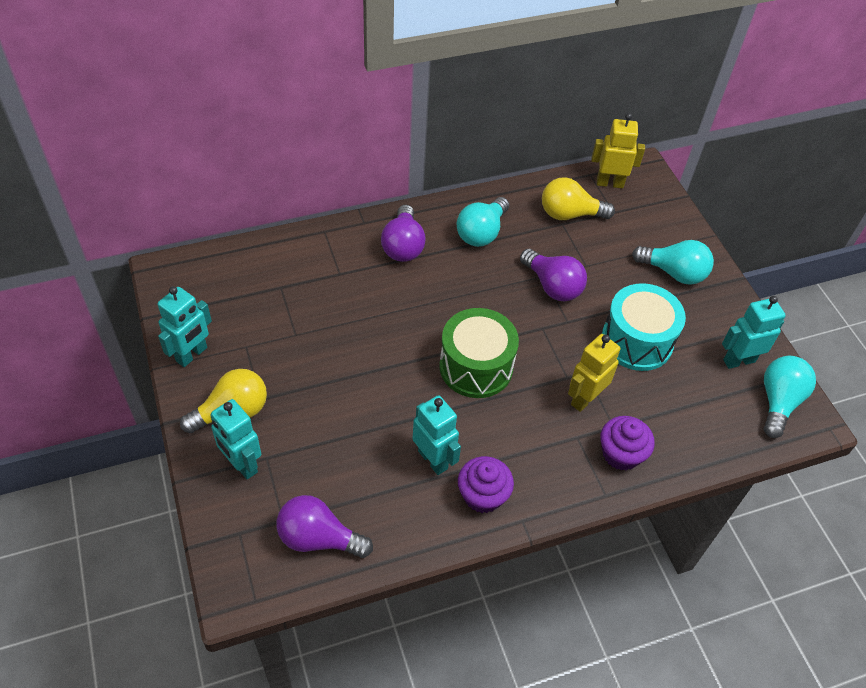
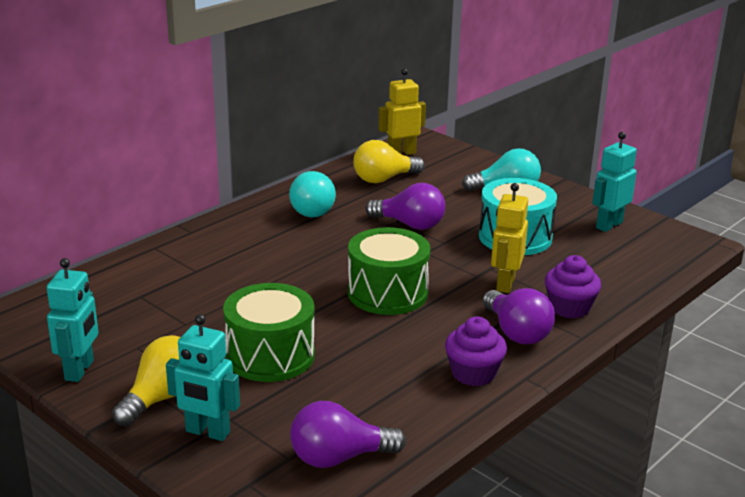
camera: 25 degrees left, 25 degrees down
(337, 401) = (270, 355): none -> green drum
(403, 246) = (245, 236): purple light bulb -> purple light bulb (516, 332)
(433, 459) = (404, 365): turquoise robot -> none
(778, 402) = (663, 239): turquoise light bulb -> none

